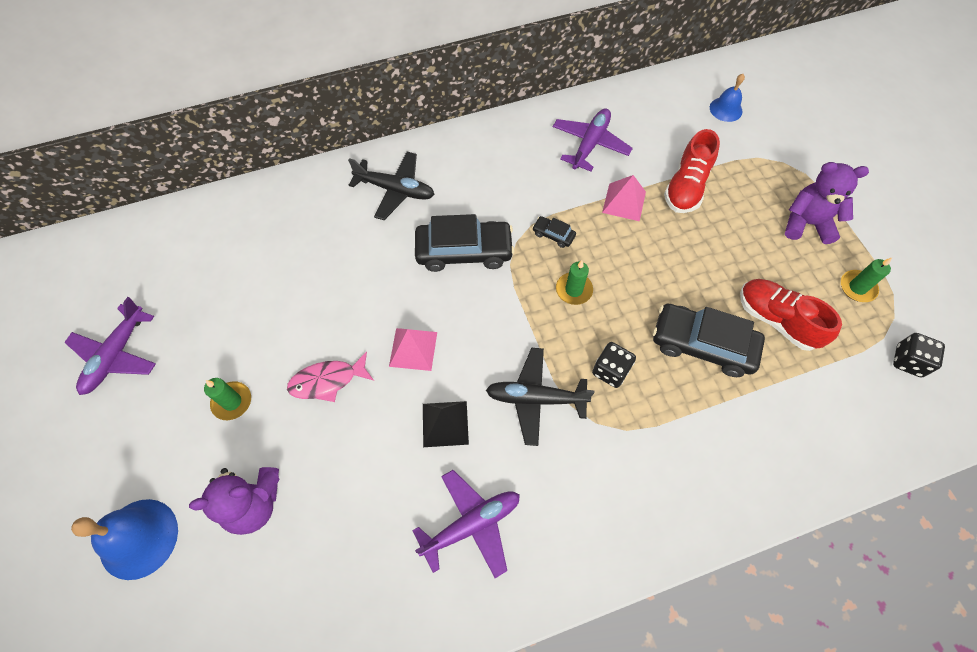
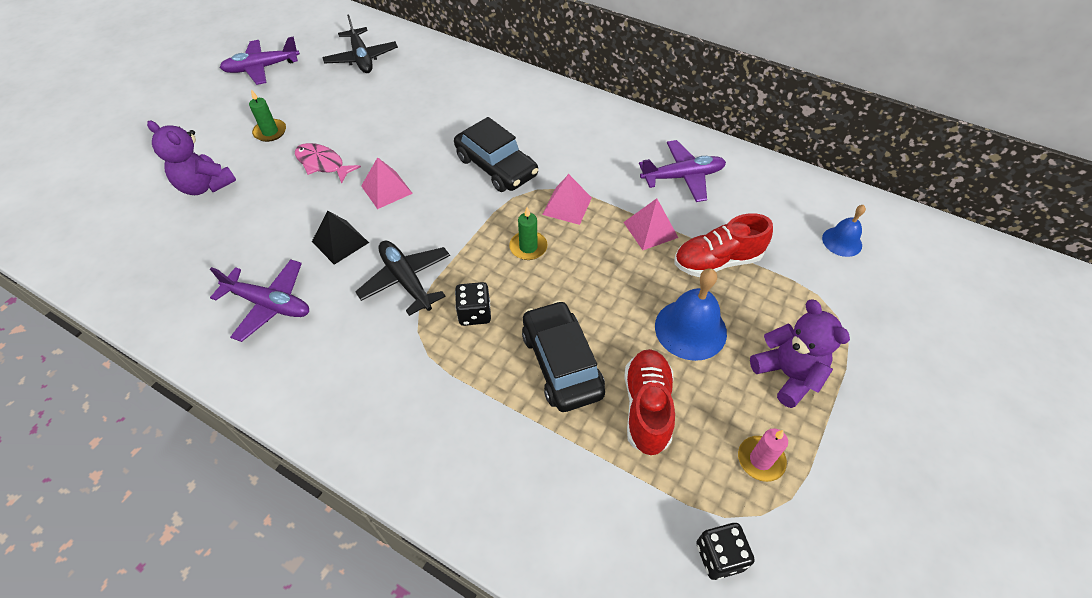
camera: 50 degrees right, 10 degrees down
(138, 538) = (147, 152): blue bell -> blue bell (690, 329)
(395, 190) = (510, 103): black plane -> black plane (362, 58)
(553, 235) = (567, 206): black car -> pink pyramid
(857, 287) = (760, 460): green candle -> pink candle

